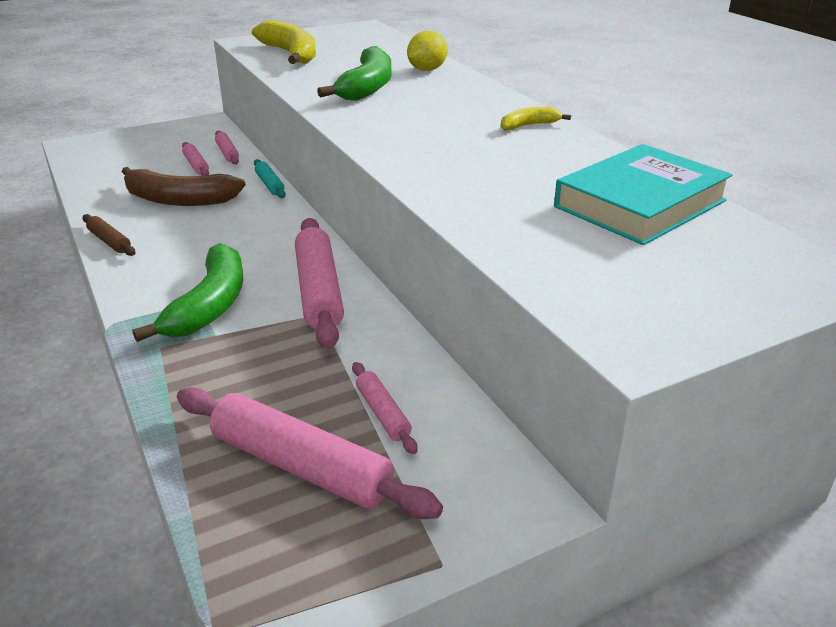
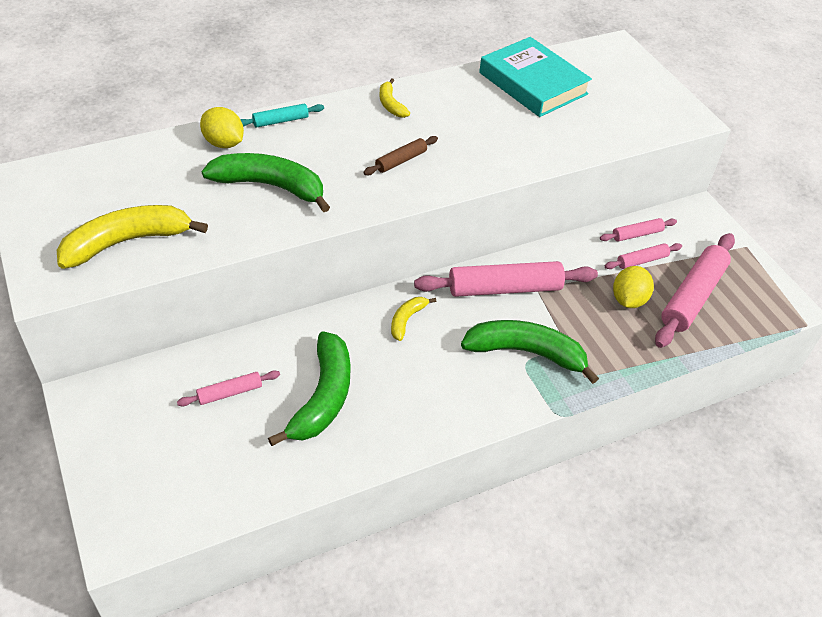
camera: 90 degrees left, 15 degrees up
(109, 241) = (413, 442): brown rolling pin -> brown rolling pin (401, 161)
(179, 200) = (323, 397): brown banana -> green banana
(227, 153) = (199, 367): pink rolling pin -> pink rolling pin (637, 234)
(269, 184) = (297, 325): turquoise rolling pin -> turquoise rolling pin (280, 121)
(271, 234) = (407, 320): none -> yellow banana
(295, 393) = (628, 300): none -> yellow lemon

